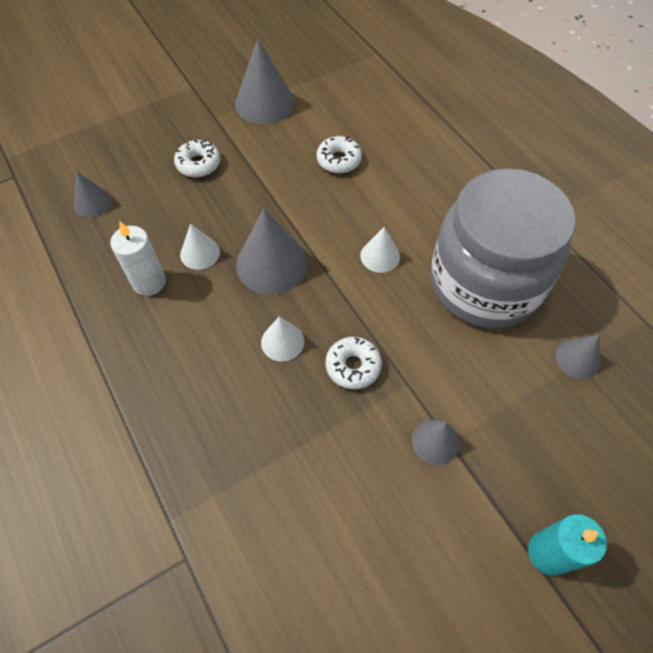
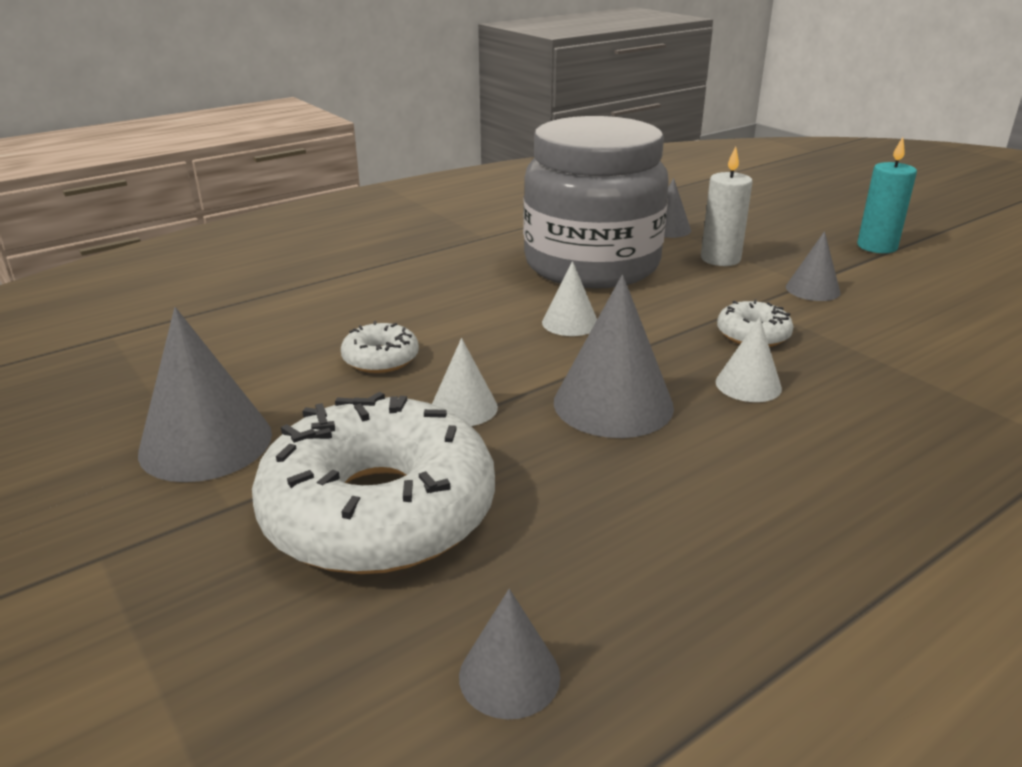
camera: 95 degrees left, 30 degrees down
(149, 282) = (706, 534): white candle -> white candle (720, 259)
(198, 164) = (379, 511): white donut -> white donut, size x2.31
(200, 253) = (615, 479): white cone -> white cone (464, 408)

